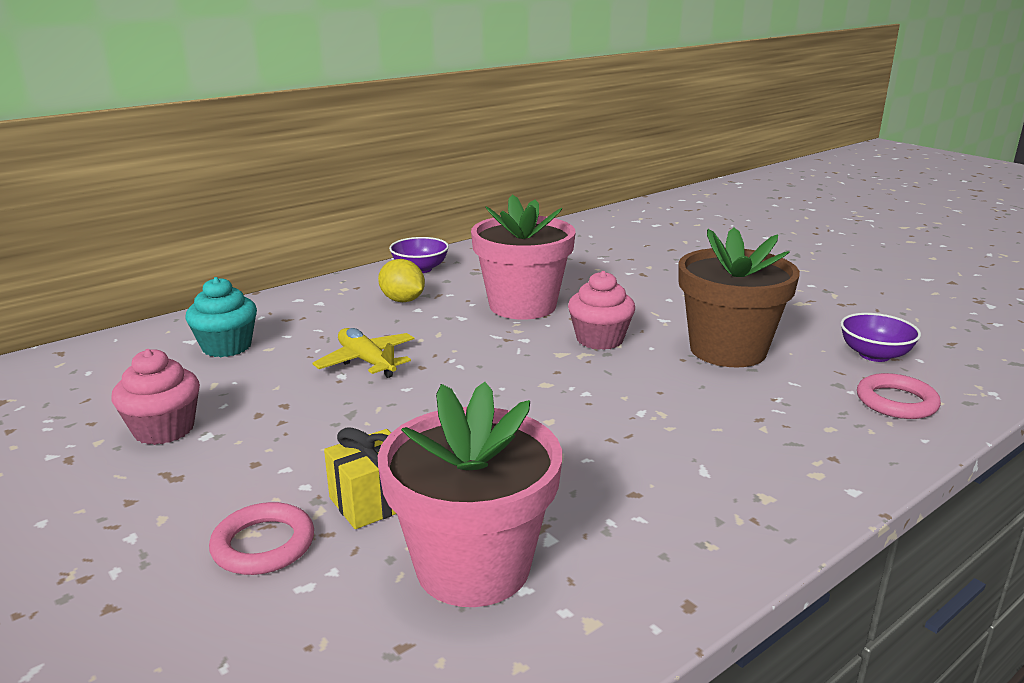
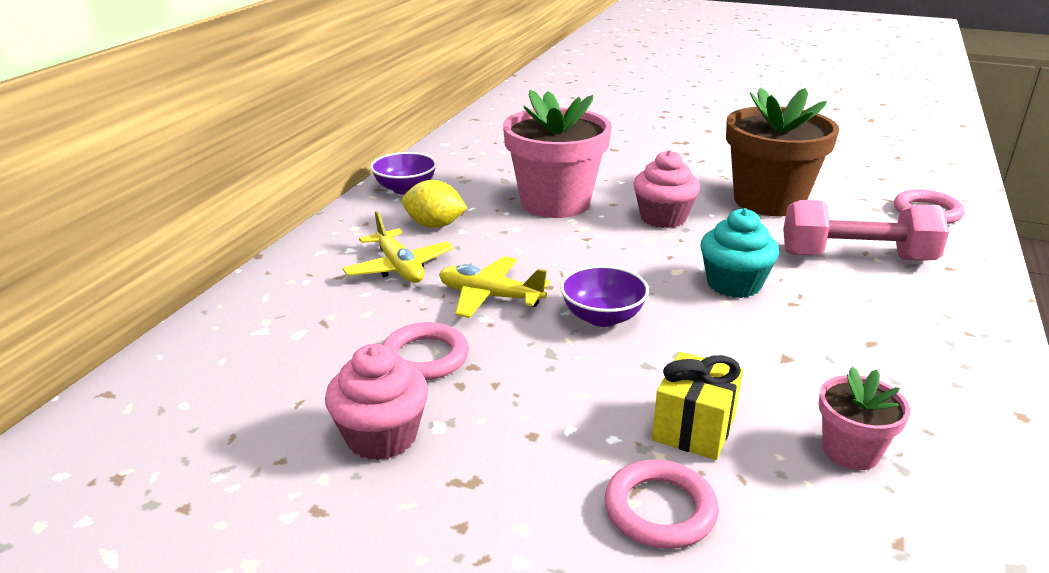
camera: 30 degrees left, 5 degrees up
(227, 346) = (316, 324): turquoise cupcake -> turquoise cupcake (734, 284)
(262, 389) = (425, 357): none -> pink ring
(334, 324) = (399, 267): none -> yellow plane
(473, 566) = (850, 451): pink flower pot -> pink flower pot, size x0.49
(741, 420) = (856, 257): none -> pink dumbbell
(874, 355) = (866, 179): purple bowl -> purple bowl (602, 317)

